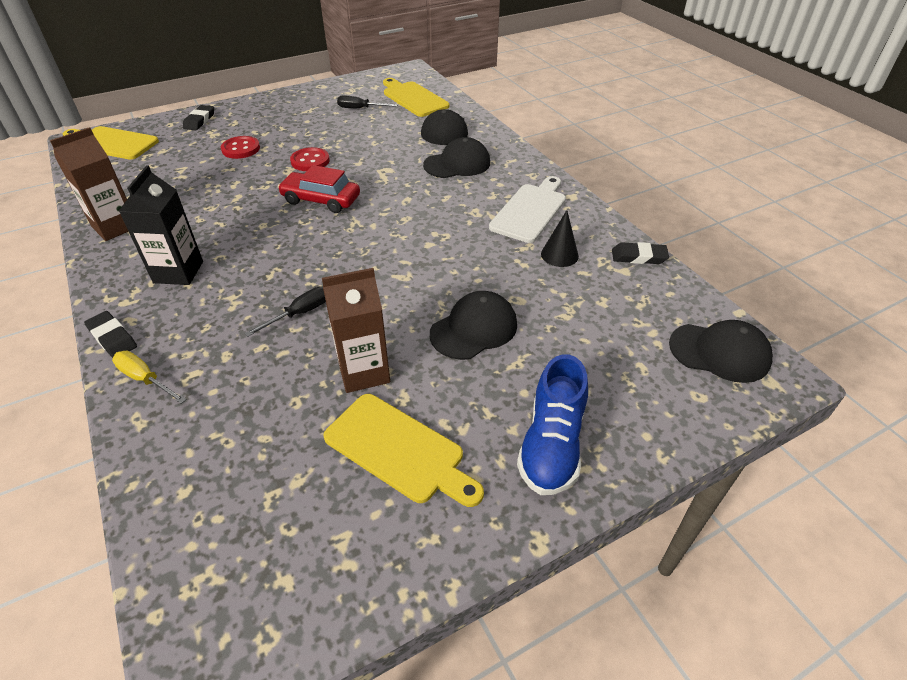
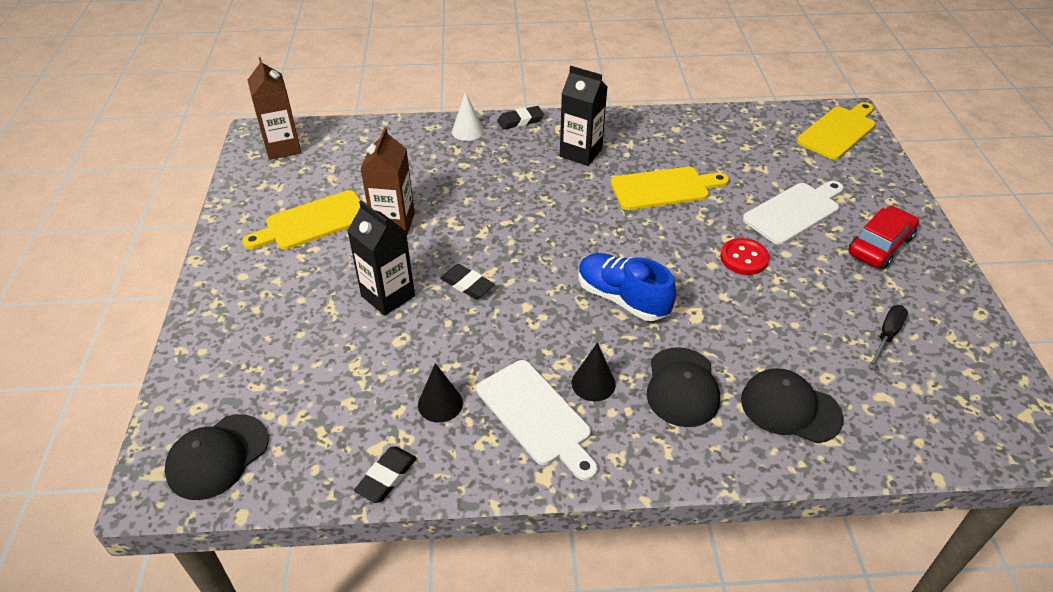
camera: 115 degrees right, 0 degrees up
(115, 227) = (669, 127): brown carton -> brown carton (283, 148)
(145, 379) = (467, 131): yellow screwdriver -> white cone
(199, 120) = (880, 191): black eraser -> black eraser (467, 284)
(241, 149) = (794, 212): red button -> white cutting board
(300, 313) = (483, 205): black screwdriver -> none
(321, 200) = (653, 250): red car -> red car (880, 245)
(413, 98) = (915, 407): yellow cutting board -> yellow cutting board (664, 188)
(474, 329) = (388, 296): black cap -> black carton
(482, 196) = (593, 383): none -> black cone
(551, 445) = (246, 294): blue shoe -> blue shoe (622, 298)

